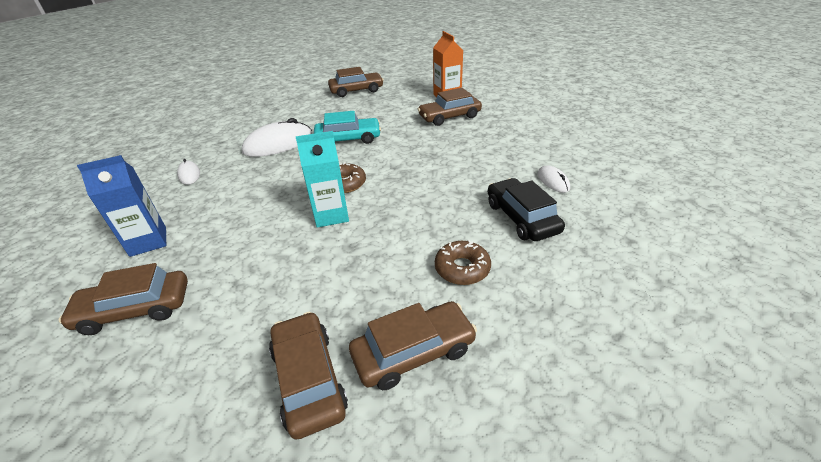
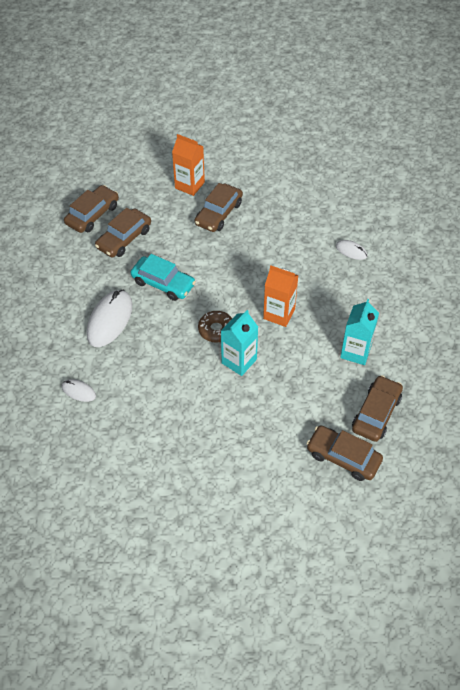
camera: 40 degrees left, 15 degrees up
(135, 309) = (204, 492): brown car -> brown car (124, 238)
(148, 241) = (140, 455): blue carton -> none
(348, 139) = (163, 283): turquoise car -> turquoise car turned 75 degrees clockwise
(417, 197) = (279, 314): none -> orange carton
(462, 268) = (355, 352): brown donut -> turquoise carton
(521, 218) = (357, 295): black car -> none

